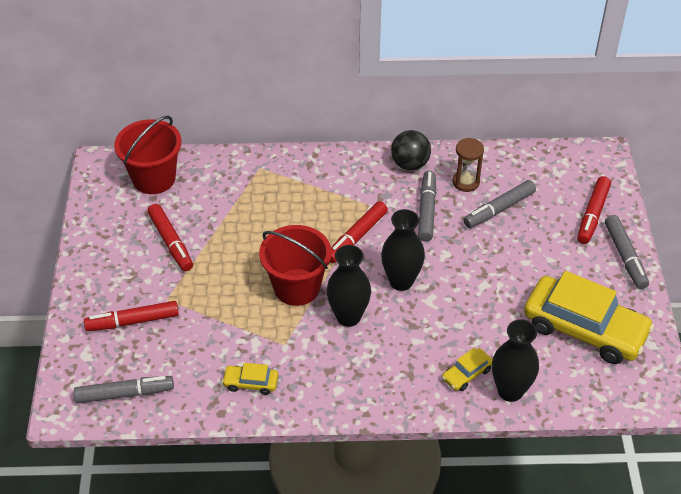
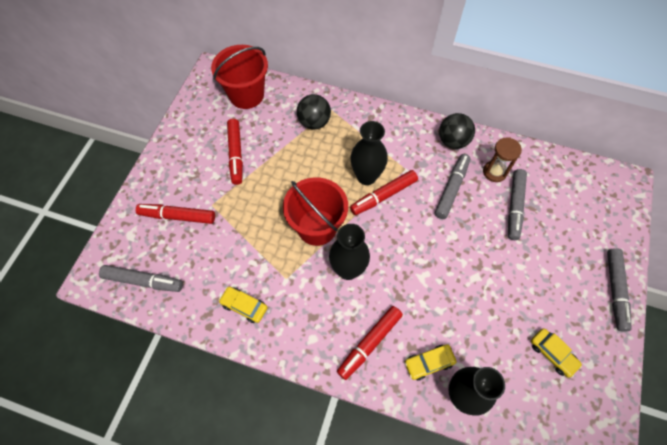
camera: 20 degrees right, 15 degrees up
(247, 186) = (314, 122): none -> black ball
(401, 281) = (405, 250): black vase -> black vase (366, 176)
(499, 209) = (514, 207): grey marker -> grey marker turned 60 degrees counterclockwise
(584, 329) = (552, 354): yellow car -> yellow car, size x0.43
(592, 215) = (597, 238): red marker -> red marker (369, 343)

